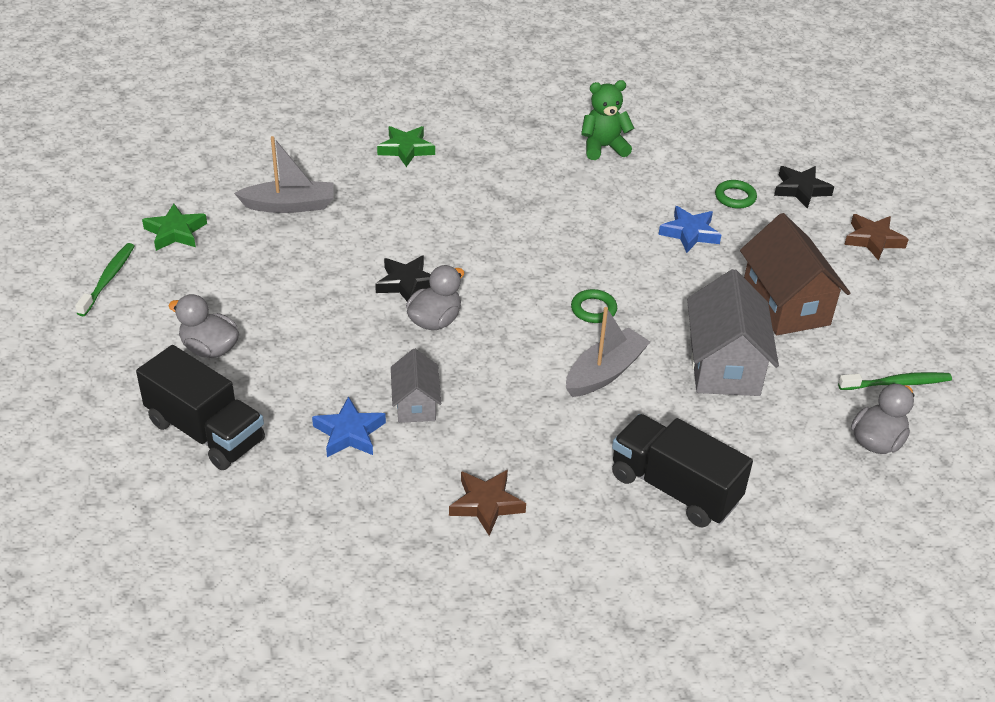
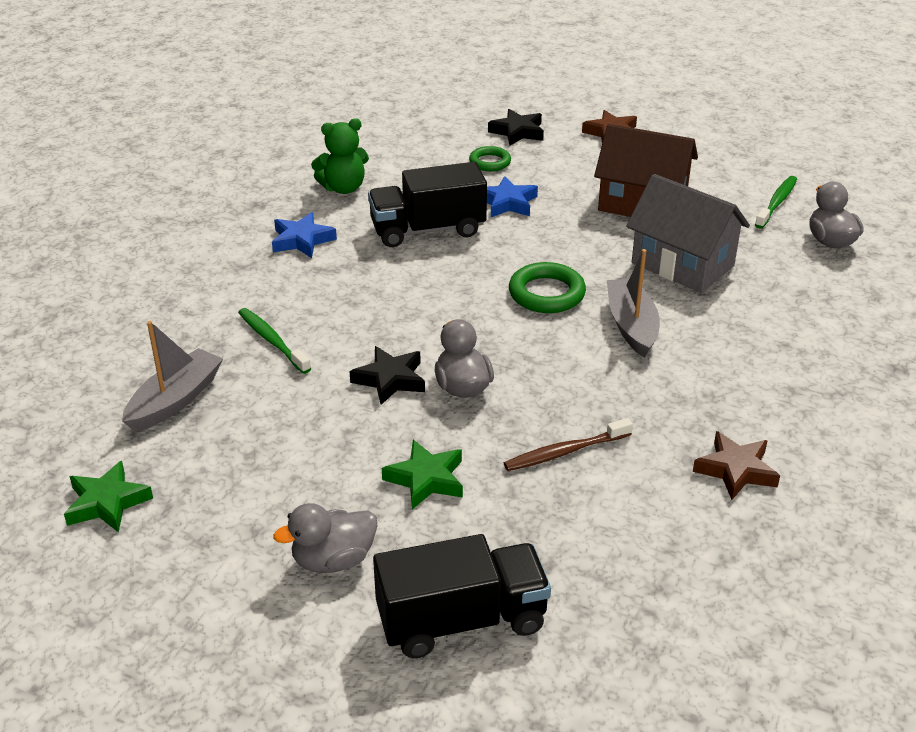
camera: 50 degrees left, 5 degrees down
(108, 279) = (118, 594): green toothbrush -> green toothbrush (272, 341)
(349, 433) = (563, 514): blue star -> blue star (302, 240)
(406, 149) = (193, 289): green star -> green star (426, 479)
(416, 404) = (565, 452): grey house -> brown toothbrush
(593, 309) = (546, 293): green ring -> green ring, size x1.56
(603, 147) = (343, 188): green teddy bear -> green teddy bear turned 135 degrees counterclockwise
(674, 488) = (802, 358): black truck -> black truck (428, 230)

